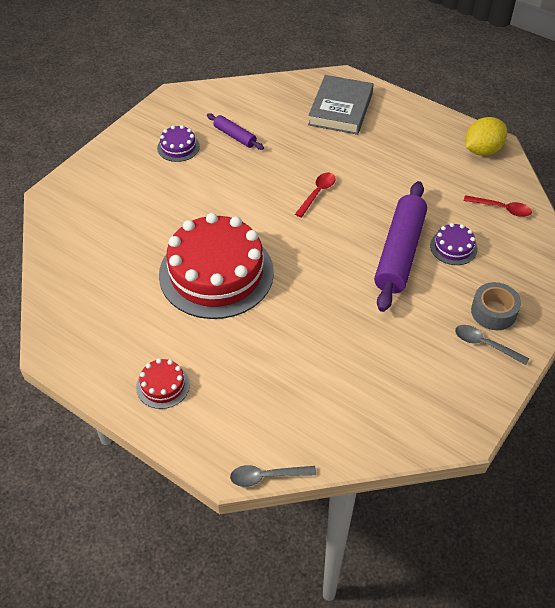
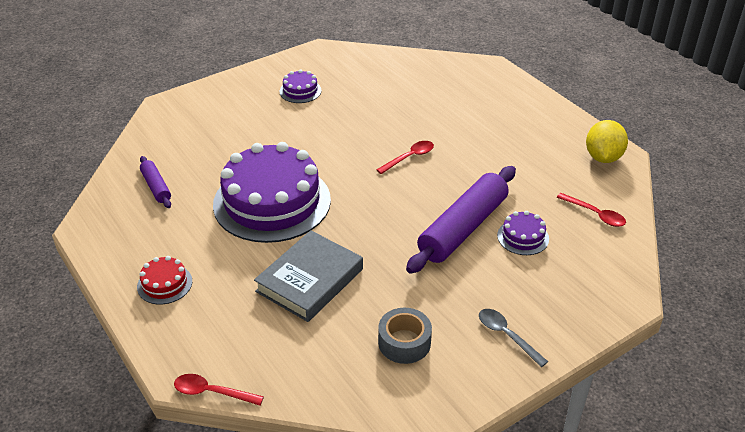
camera: 20 degrees right, 10 degrees down
(216, 273) = (272, 202): red cake -> purple cake
(235, 136) = (358, 93): purple rolling pin -> purple rolling pin (156, 187)
(266, 476) = (212, 392): grey spoon -> red spoon
(340, 109) = (474, 92): grey book -> grey book (310, 280)
(482, 150) = (603, 157): yellow lemon -> yellow lemon turned 60 degrees counterclockwise
(493, 312) = (533, 307): grey tape -> grey tape (404, 342)

